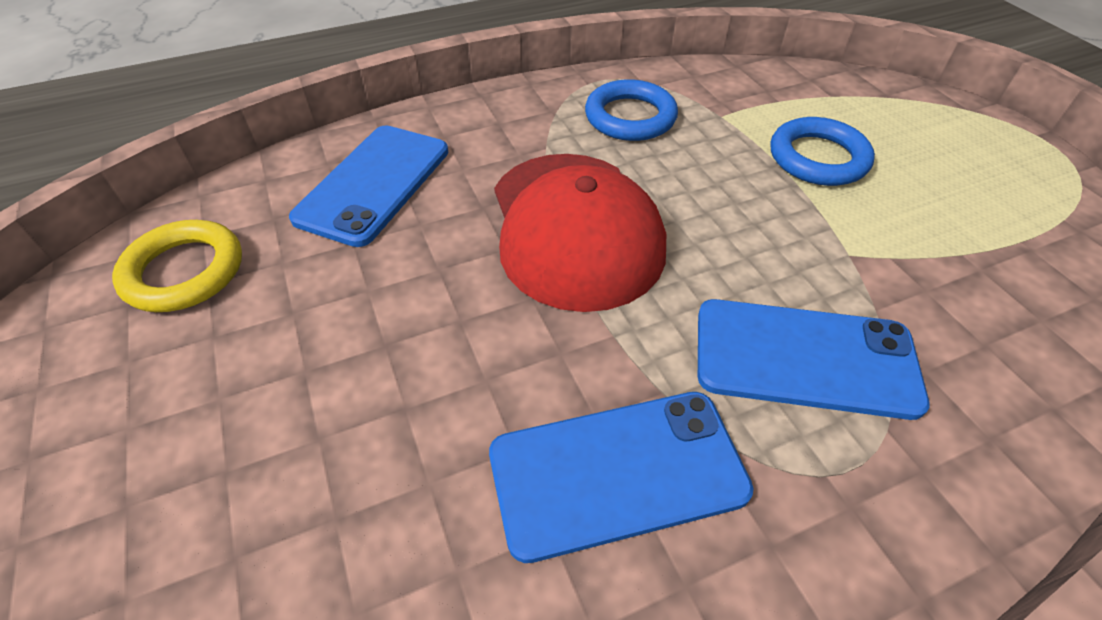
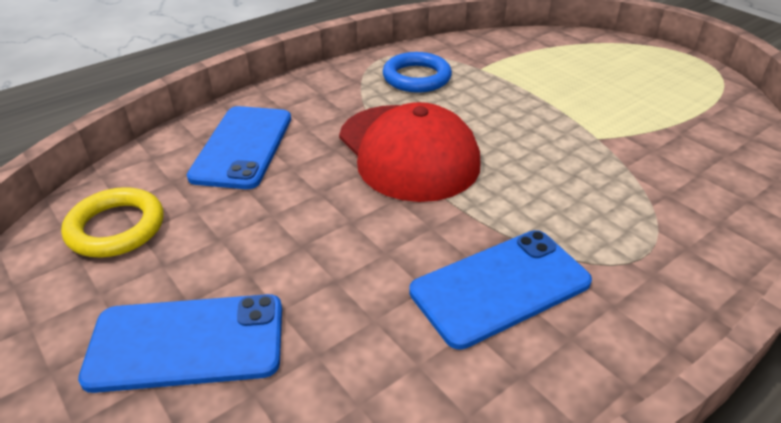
camera: 15 degrees left, 10 degrees down
(805, 358) = (593, 201): blue phone -> blue phone (187, 343)
(818, 158) = (555, 85): blue ring -> none

